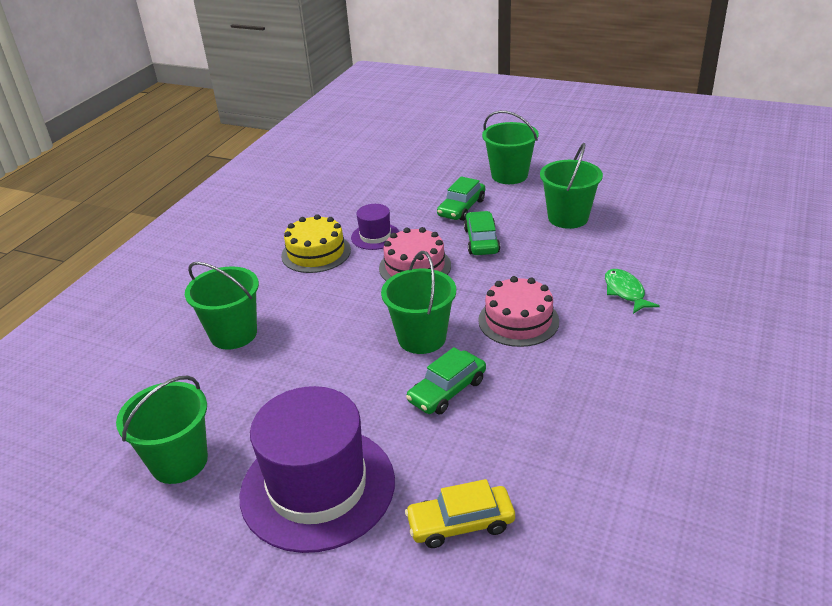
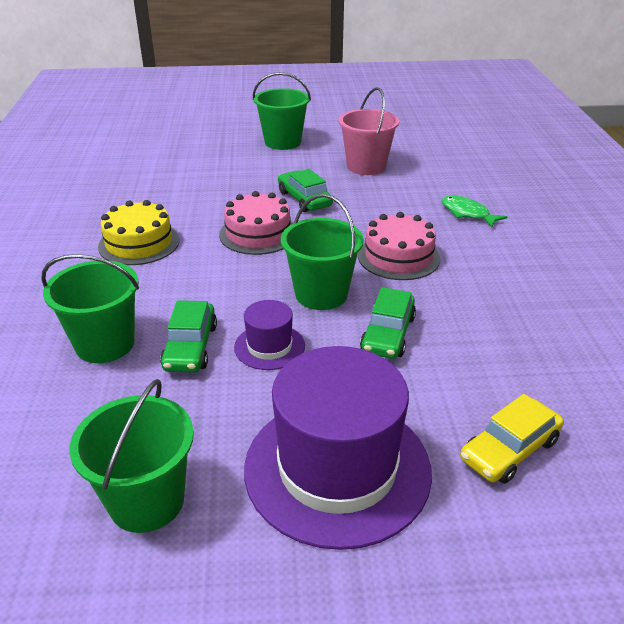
camera: 30 degrees left, 0 degrees up
(375, 236) = (193, 216): purple hat -> purple hat (269, 346)
(461, 208) = (260, 176): green car -> green car (190, 347)
(568, 218) = (366, 166): green bucket -> pink bucket

